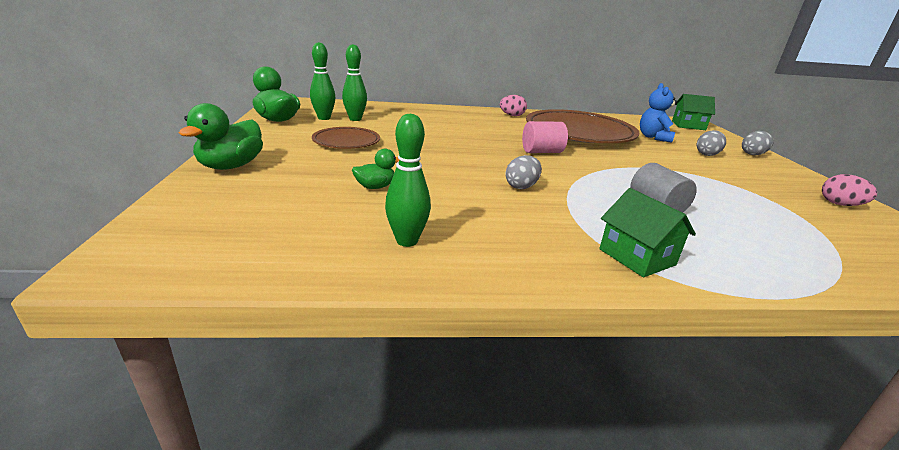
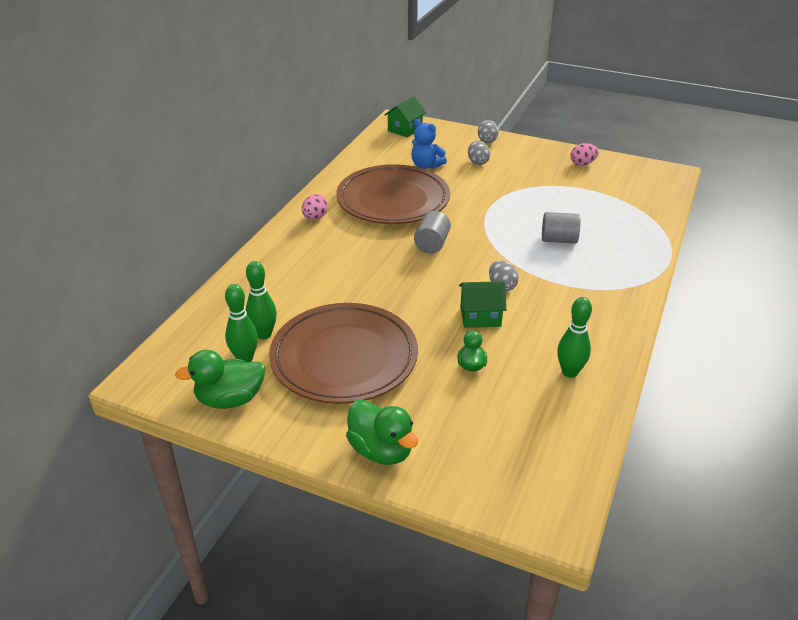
camera: 60 degrees left, 10 degrees up
(346, 142) = (344, 358): brown plate -> brown plate, size x1.97
(541, 152) = (432, 244): pink cylinder -> grey cylinder
(636, 257) = (619, 283): green house -> green house (480, 316)

